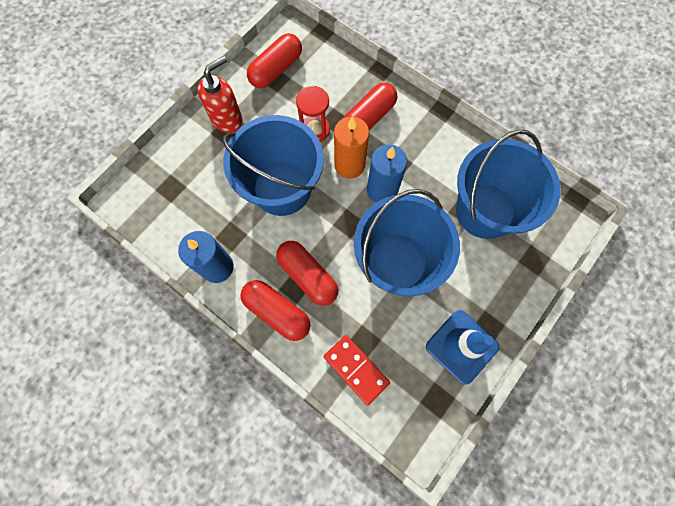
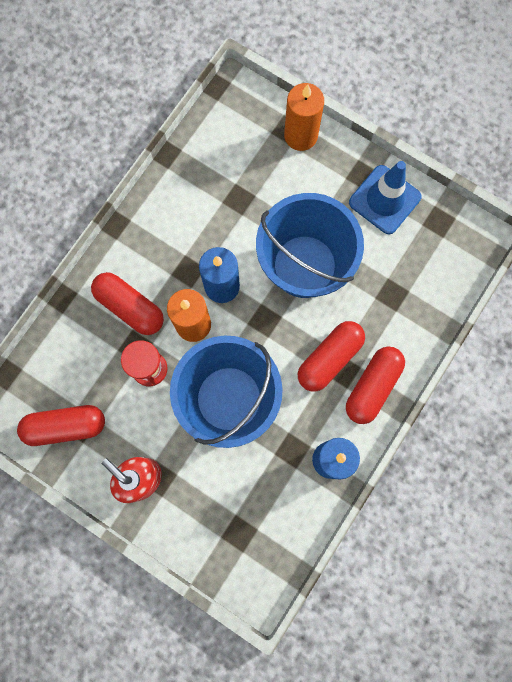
camera: 95 degrees left, 5 degrees up
(276, 69) = (65, 426): red capsule -> red capsule turned 45 degrees counterclockwise
(356, 369) = (420, 300): red domino -> none
(485, 211) = (237, 177): blue bucket -> none
(529, 271) = (301, 135): none -> orange candle

